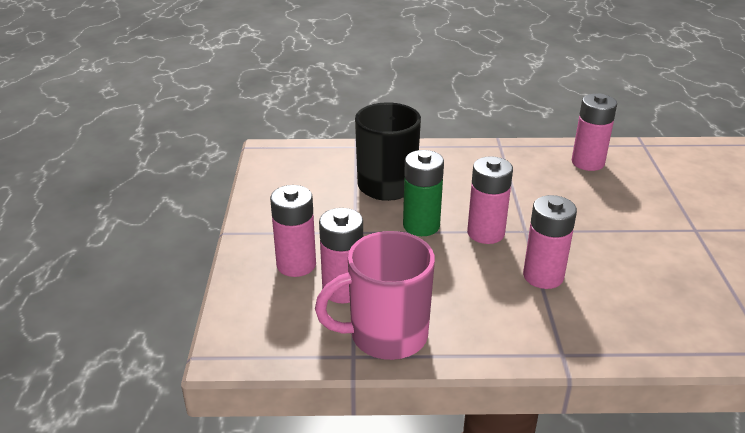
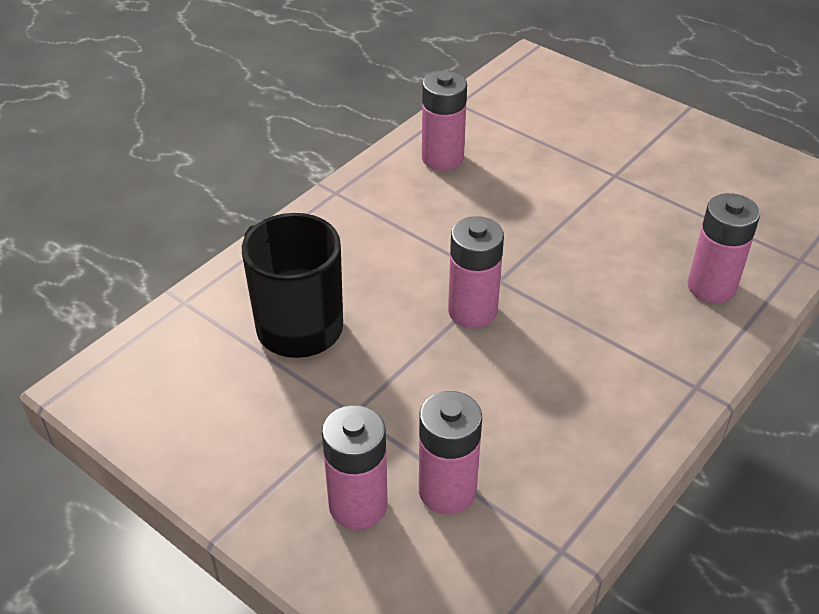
camera: 50 degrees left, 10 degrees up
(386, 336) = (556, 502): pink mug -> none
(421, 226) = (405, 351): green battery -> none
(543, 276) = (580, 319): pink battery -> pink battery (711, 287)

